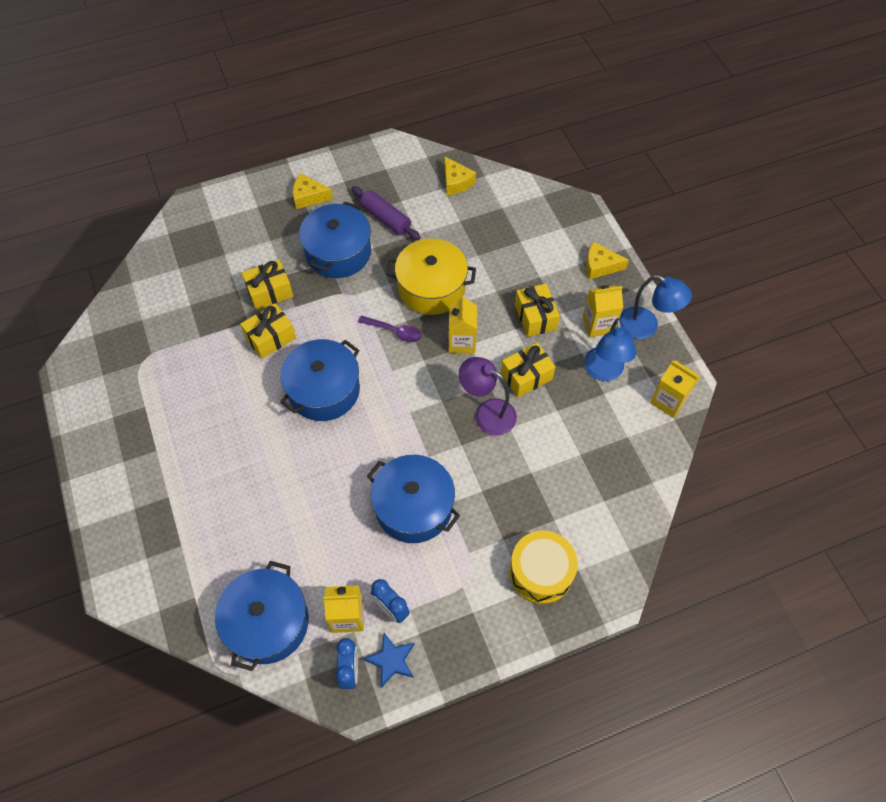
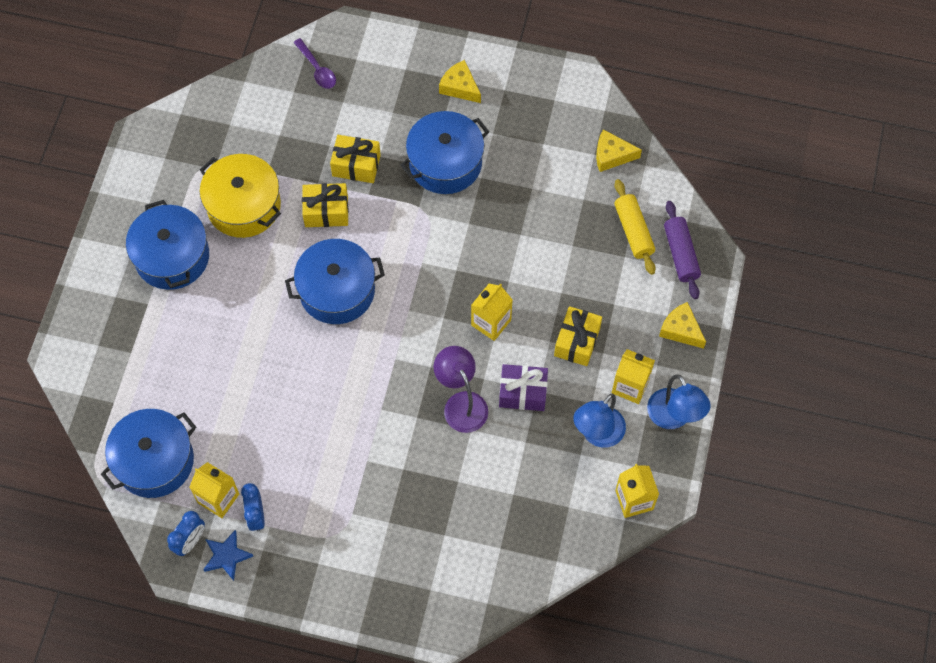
camera: 35 degrees right, 5 degrees up
(386, 218) = (515, 154): purple rolling pin -> purple rolling pin (681, 254)
(394, 331) = (438, 274): purple spoon -> purple spoon (317, 69)
(413, 507) = (336, 444): blue pot -> blue pot (172, 256)
(431, 288) = (504, 252): yellow pot -> yellow pot (243, 205)
(456, 182) = (612, 155): yellow cheese -> yellow cheese turned 90 degrees clockwise
(512, 221) = (633, 231): none -> yellow rolling pin
(526, 376) = (523, 392): yellow gift -> purple gift
(541, 572) = (398, 569): yellow drum -> none

